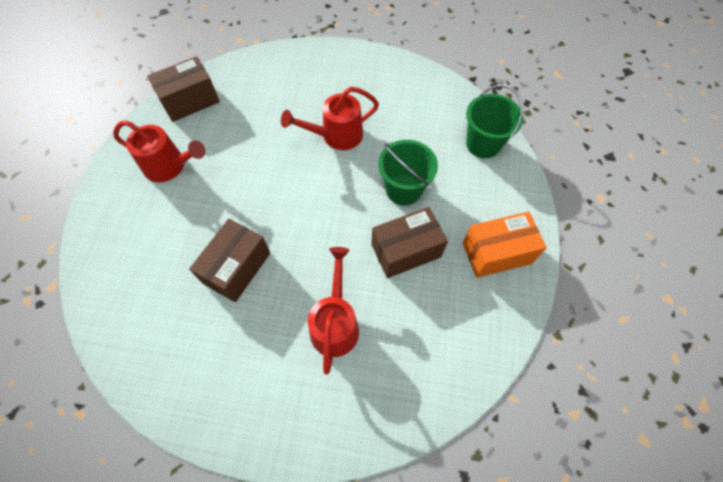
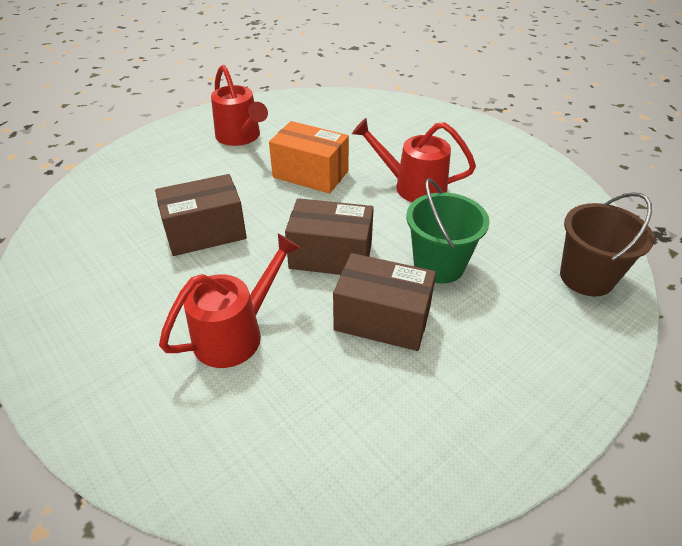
camera: 40 degrees right, 20 degrees down
(190, 101) = (308, 105): brown box -> brown box (331, 256)
(483, 144) = (586, 277): green bucket -> brown bucket
(496, 253) = (497, 393): orange box -> orange box (310, 174)

